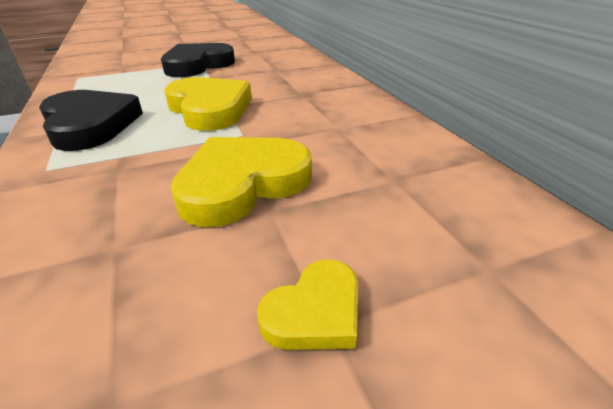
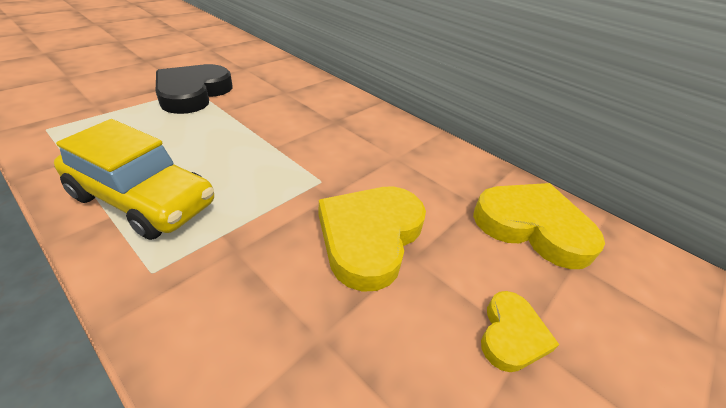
camera: 30 degrees left, 5 degrees up
(90, 125) = (144, 200): black heart -> yellow car
(209, 109) = (262, 154): yellow heart -> yellow heart (532, 227)

